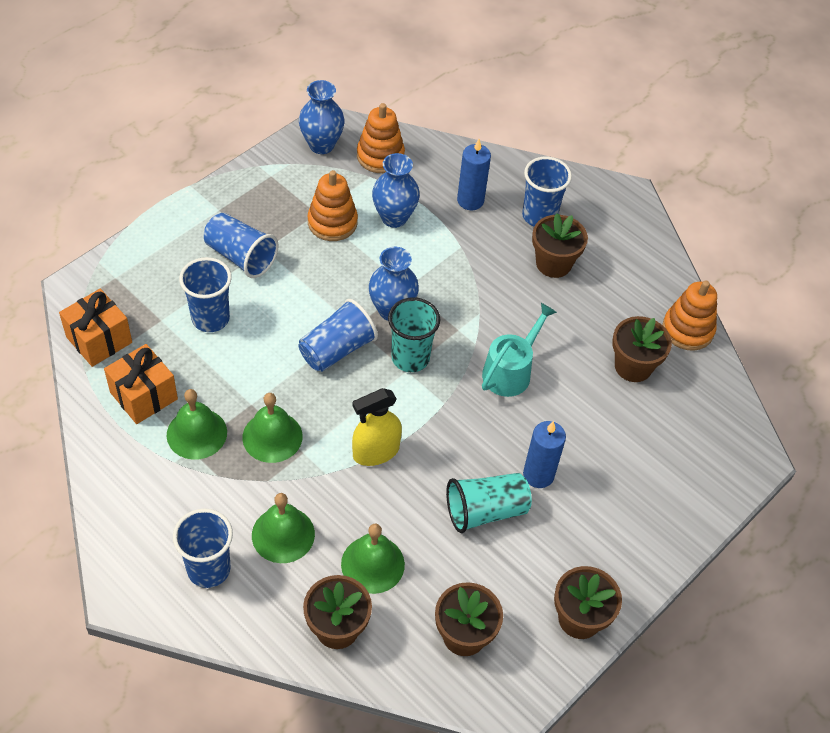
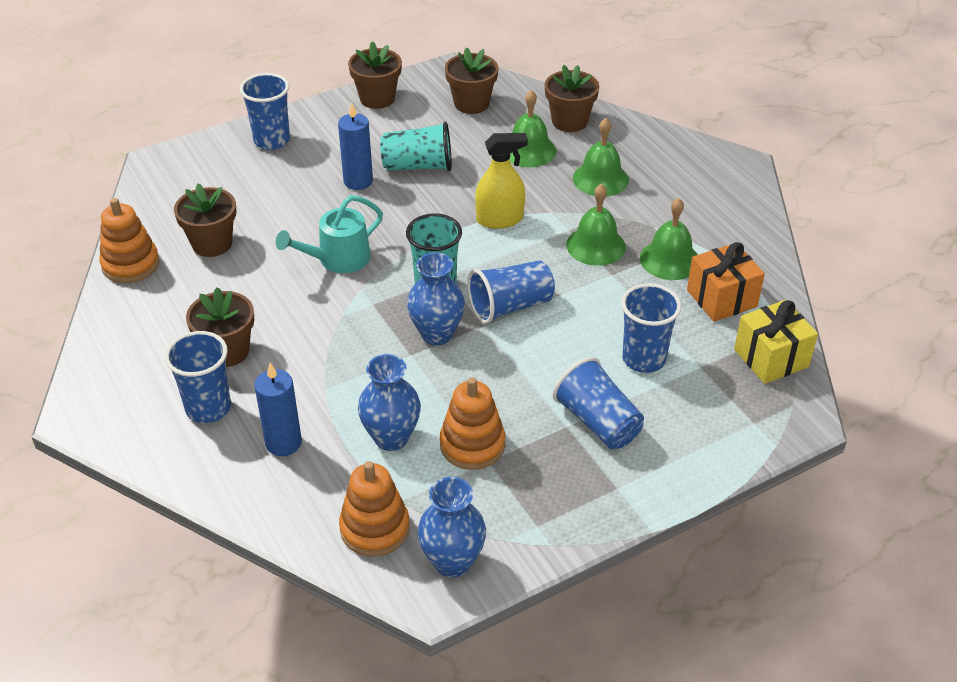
camera: 160 degrees left, 10 degrees down
(99, 340) = (771, 358): orange gift -> yellow gift
(208, 569) = (668, 168): blue cup -> blue cup (272, 140)

